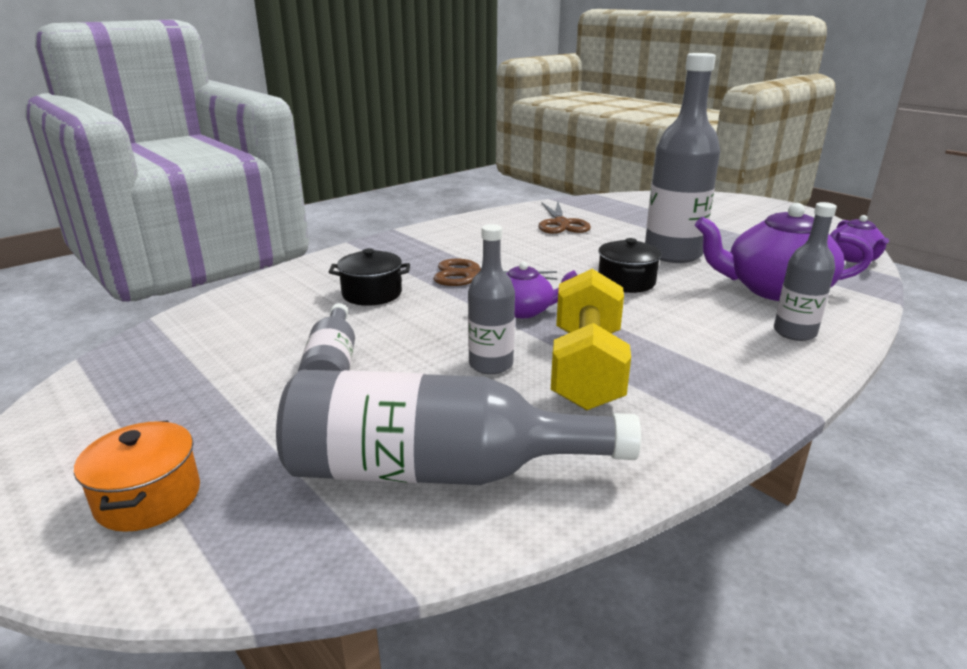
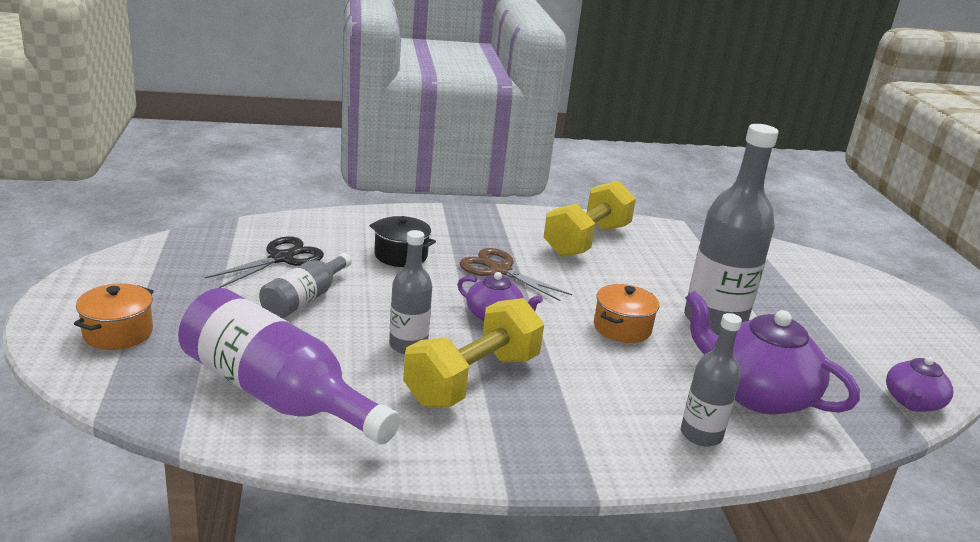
camera: 30 degrees right, 0 degrees up
(254, 339) = (281, 258): none -> black scissors
(434, 470) = (276, 394): grey bottle -> purple bottle
(504, 232) = (586, 240): none -> yellow dumbbell
(561, 223) = (653, 251): brown scissors -> none
(626, 282) = (622, 328): black pot -> orange pot

